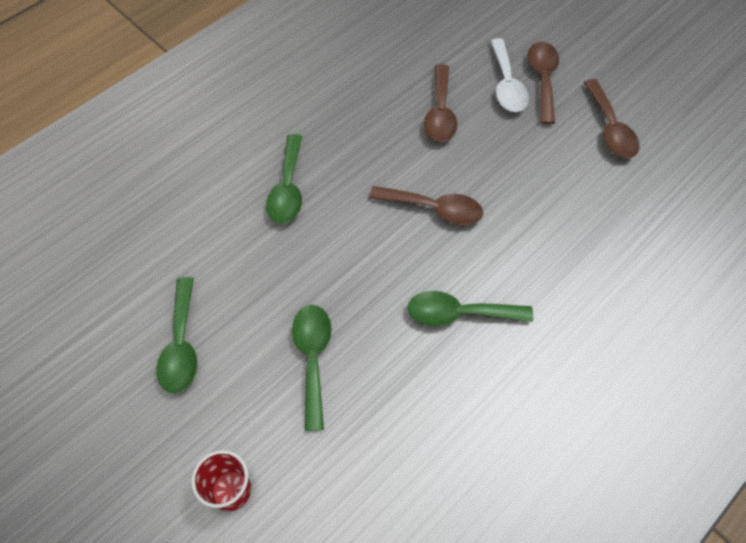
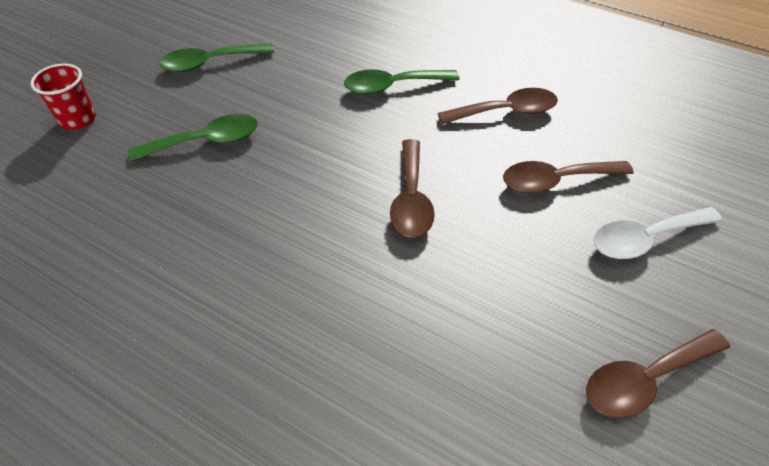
camera: 75 degrees right, 10 degrees down
(459, 313) = (276, 244): green spoon -> none
(542, 79) = (684, 279): brown spoon -> brown spoon (506, 111)

